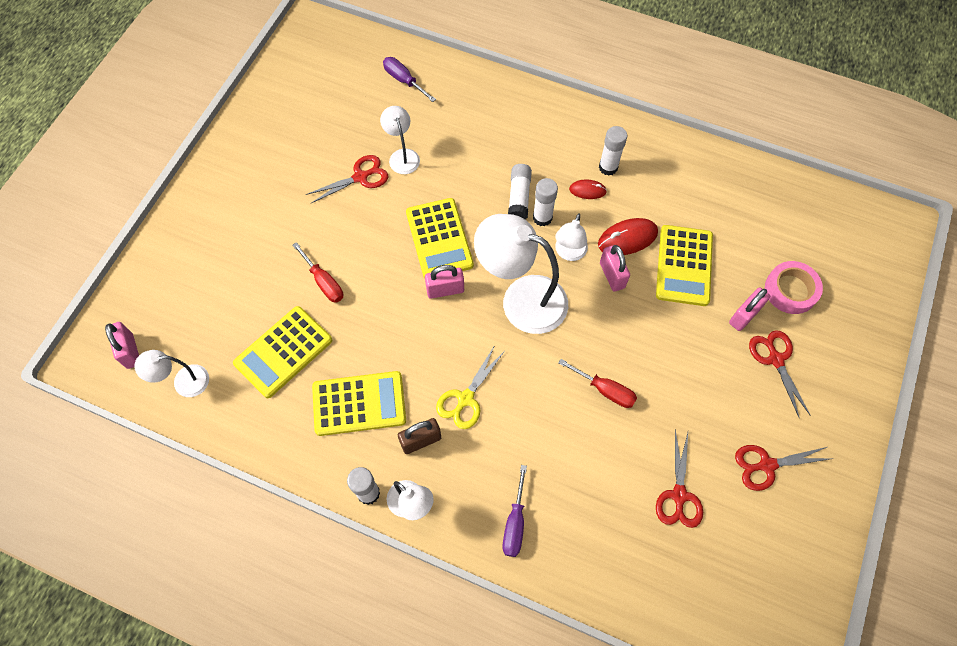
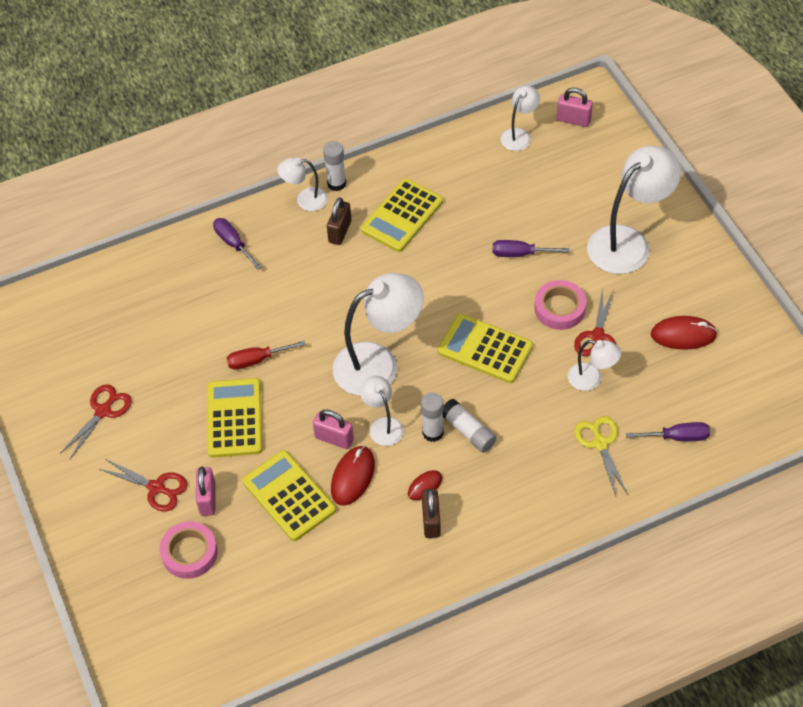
camera: 135 degrees right, 10 degrees down
(247, 217) = (628, 242): none -> white lamp
(283, 352) = (486, 198): yellow calculator -> yellow calculator (234, 418)
(311, 128) = (683, 335): none -> red mouse
(324, 282) = (520, 254): red screwdriver -> purple screwdriver
(355, 218) = (559, 308): none -> pink tape
(445, 290) = (436, 322): pink padlock -> none
(465, 399) = (341, 275): yellow scissors -> yellow scissors (600, 443)
(608, 167) = (431, 521): white glue stick -> brown padlock
(679, 495) = (146, 343): red scissors -> none

